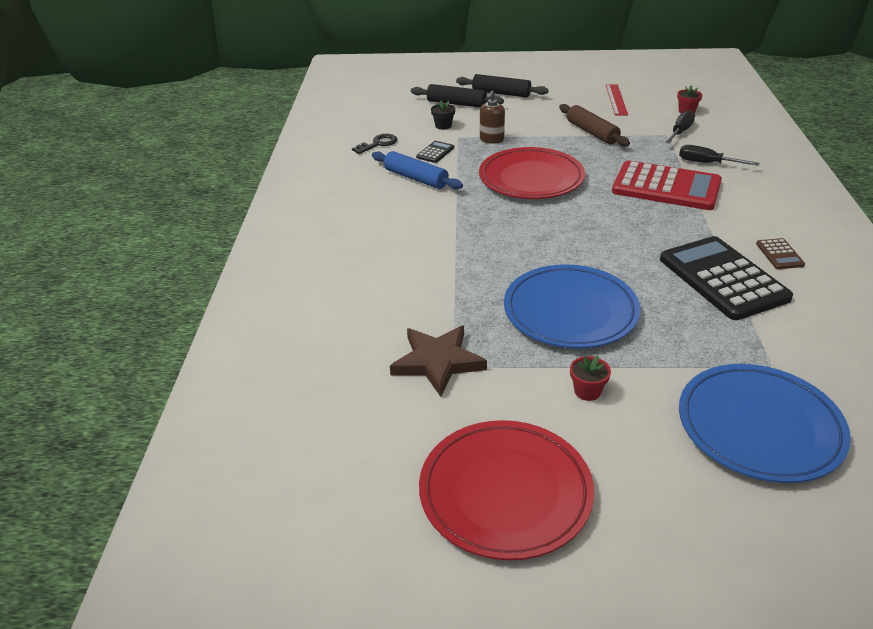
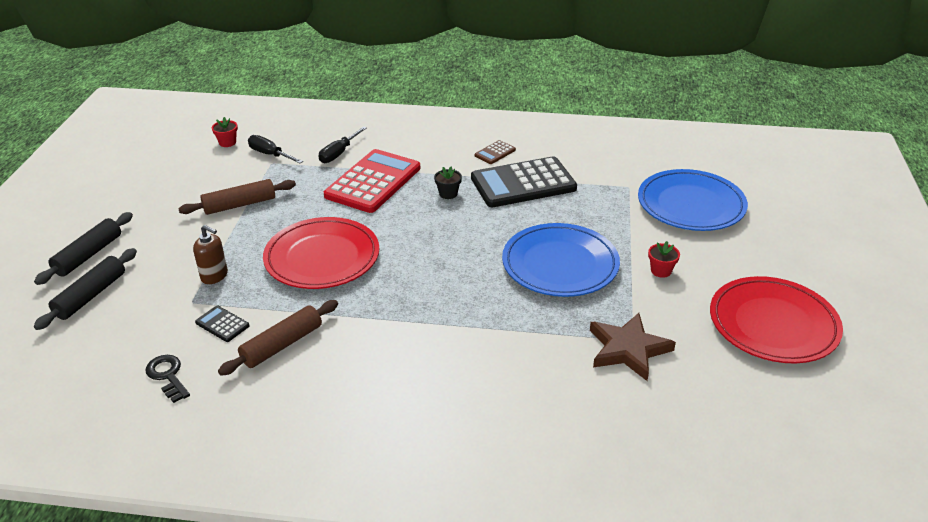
camera: 85 degrees left, 0 degrees up
(416, 178) = (282, 345): blue rolling pin -> brown rolling pin
(443, 126) = (151, 312): black flower pot -> black flower pot (448, 194)
(616, 99) = (170, 177): red ruler -> none
(779, 254) = (495, 153): brown calculator -> brown calculator turned 135 degrees clockwise

